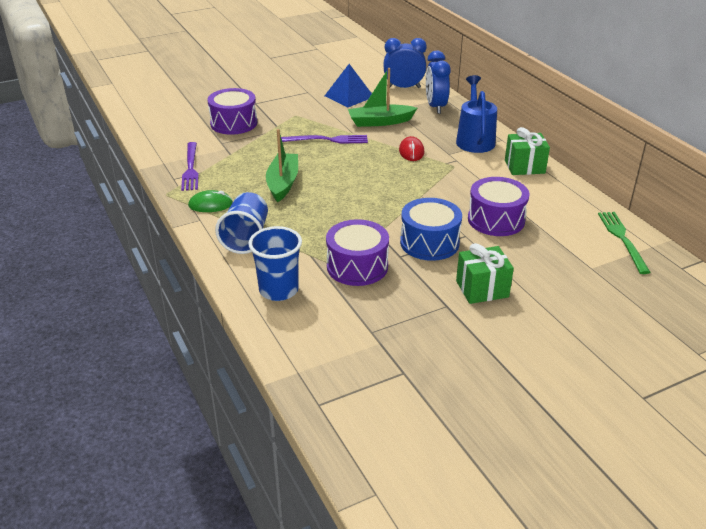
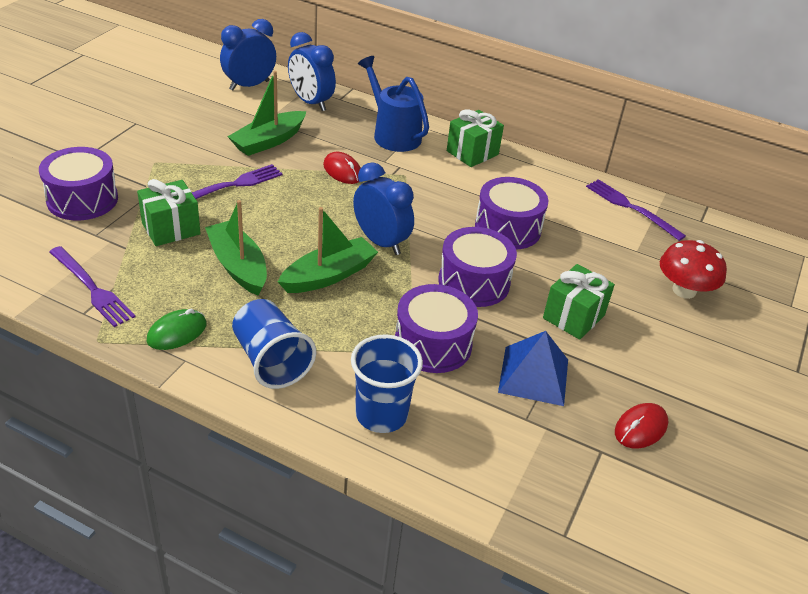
camera: 40 degrees left, 5 degrees up
(266, 152) = (171, 228): none -> green gift
(333, 206) = (329, 275): none -> green boat
(349, 96) = (195, 115): blue pyramid -> blue pyramid (534, 375)
(390, 199) = (381, 242): none -> blue clock
(429, 242) = (474, 282): blue drum -> purple drum
(451, 373) = (640, 428): none -> red mouse
(602, 307) = (684, 290): none -> red mushroom
(622, 239) = (631, 208): green fork -> purple fork

